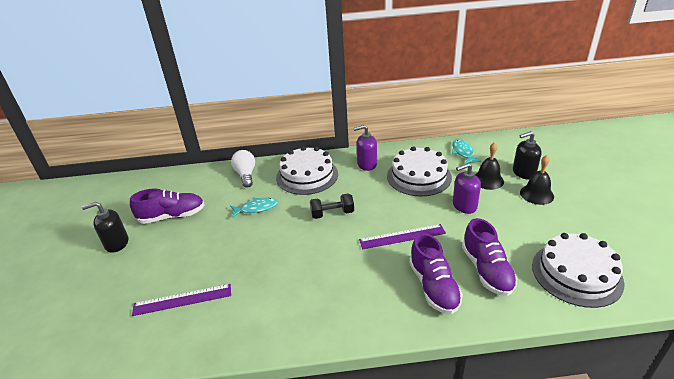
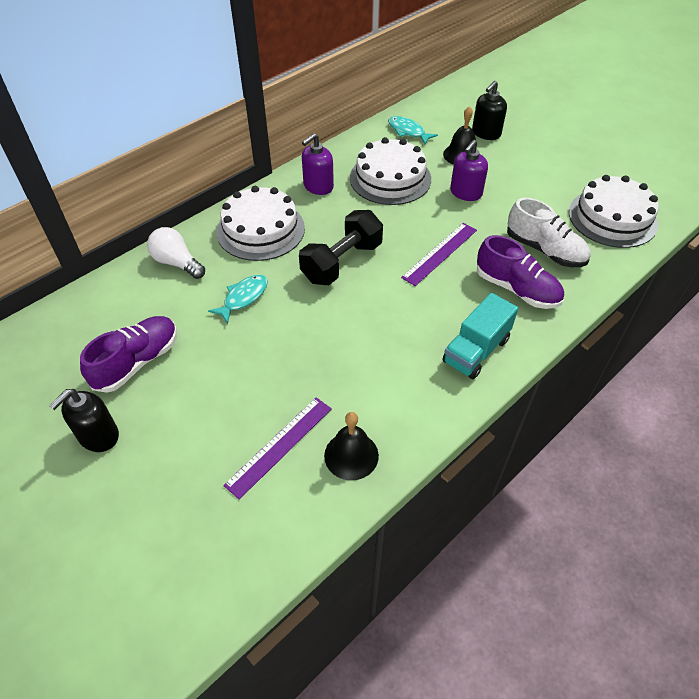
camera: 40 degrees left, 15 degrees up
(332, 213) = (342, 262): black dumbbell -> black dumbbell, size x1.56
(357, 312) = (476, 351): none -> turquoise truck
(487, 270) = (545, 250): purple shoe -> white shoe
(536, 194) = (517, 152): black bell -> black bell (351, 455)

